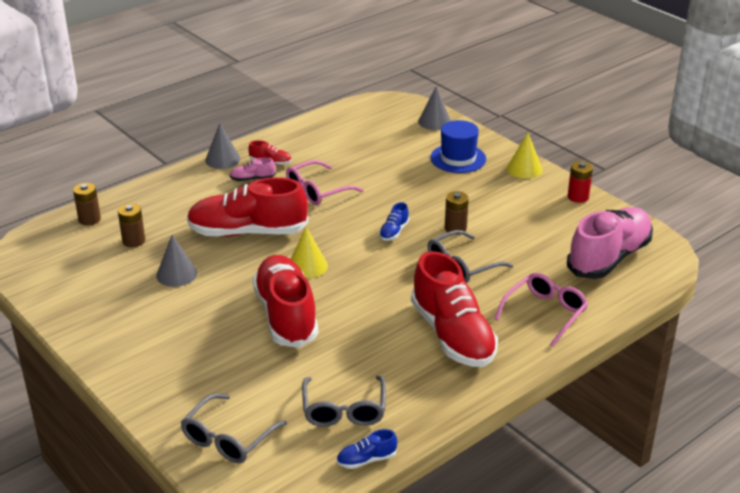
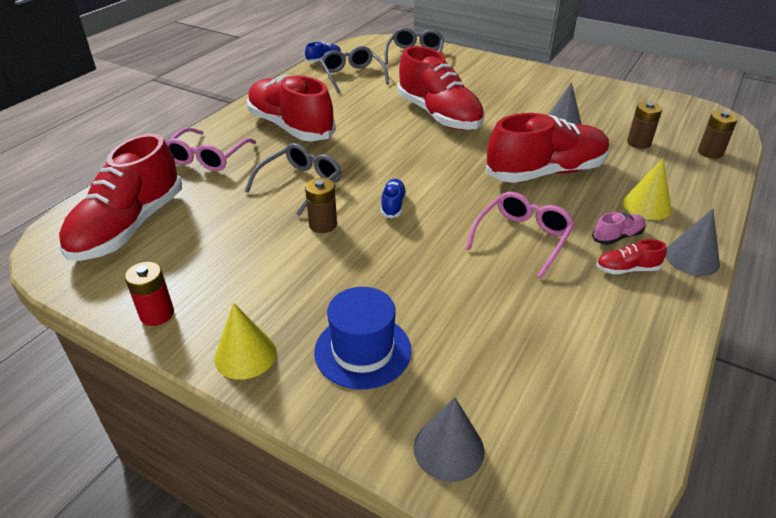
camera: 160 degrees right, 5 degrees up
(307, 266) = (455, 154): yellow cone -> yellow cone (647, 206)
(609, 258) = (129, 227): pink shoe -> red shoe

